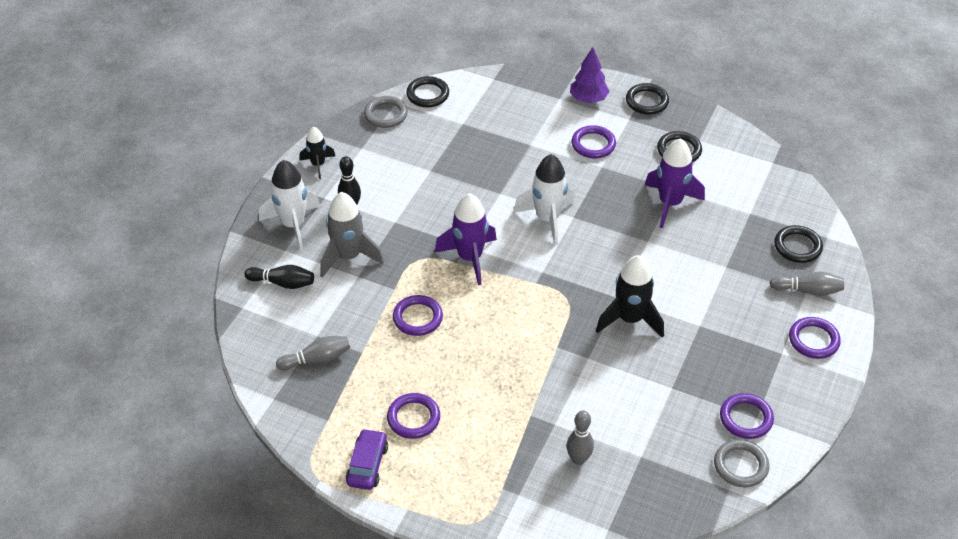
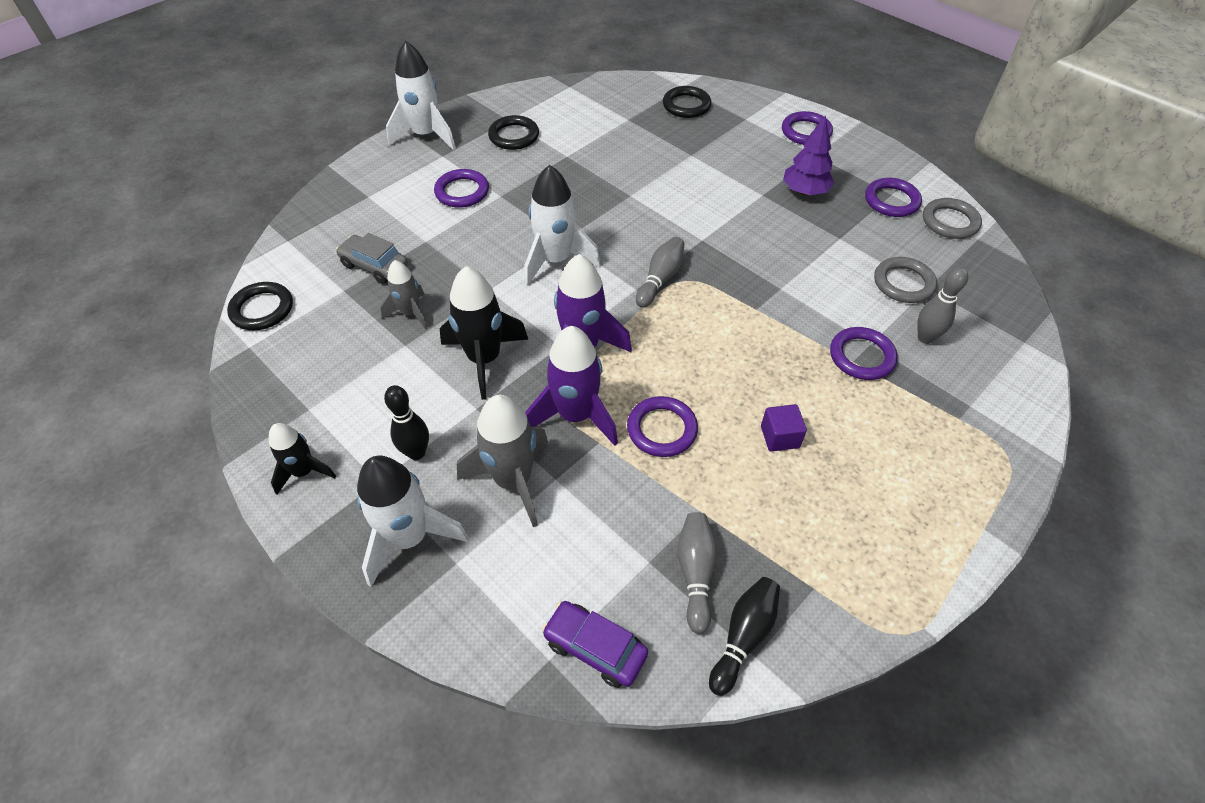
camera: 70 degrees left, 5 degrees up
(283, 283) = (524, 583): black bowling pin -> black bowling pin (743, 637)
(367, 465) = (905, 557): purple car -> purple car (595, 648)
(386, 114) = (264, 363): grey ring -> grey ring (903, 283)
(413, 418) = (833, 480): purple ring -> purple ring (861, 356)
(438, 382) = (780, 437): none -> purple cube
(458, 163) = (410, 313): none -> grey rocket
(492, 129) = (374, 266): none -> grey car
(588, 99) = (388, 175): purple tree -> purple tree (804, 191)
(630, 319) = (736, 240): black rocket -> black rocket (484, 359)
(647, 101) = (426, 136): black ring -> white rocket
(670, 203) = (585, 164): purple rocket -> purple rocket (575, 416)
(808, 290) = (743, 116): grey bowling pin -> grey bowling pin (660, 279)

